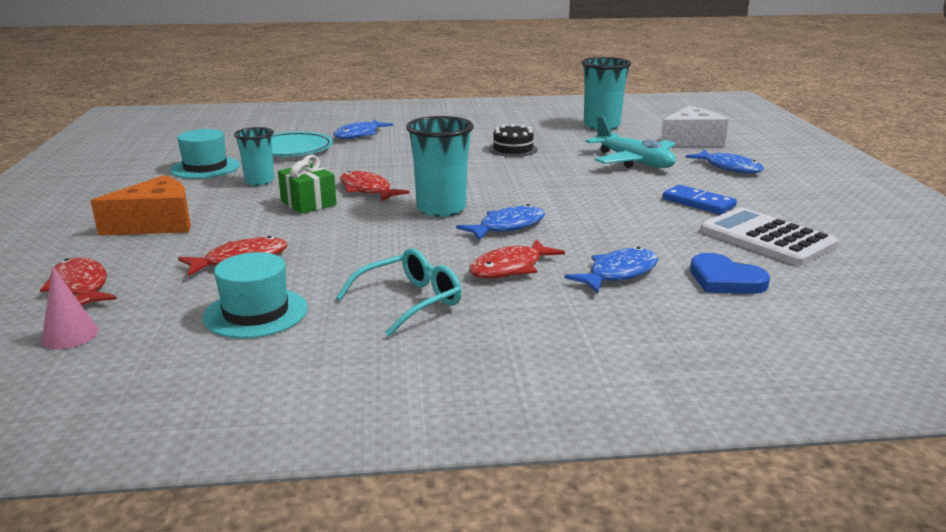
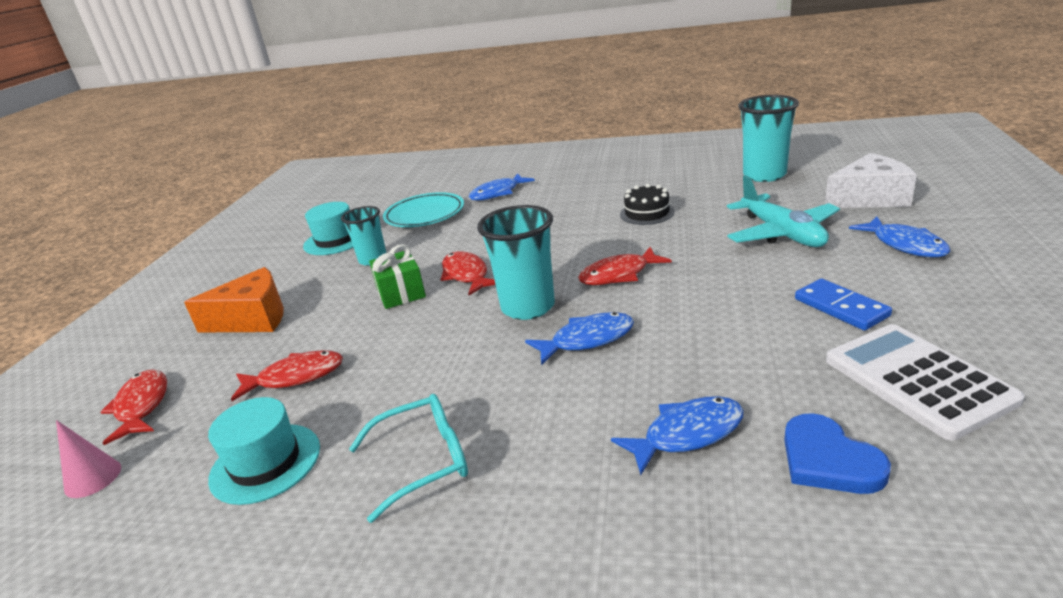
camera: 20 degrees right, 5 degrees up
(510, 268) = (560, 413): red fish -> red fish (619, 275)

